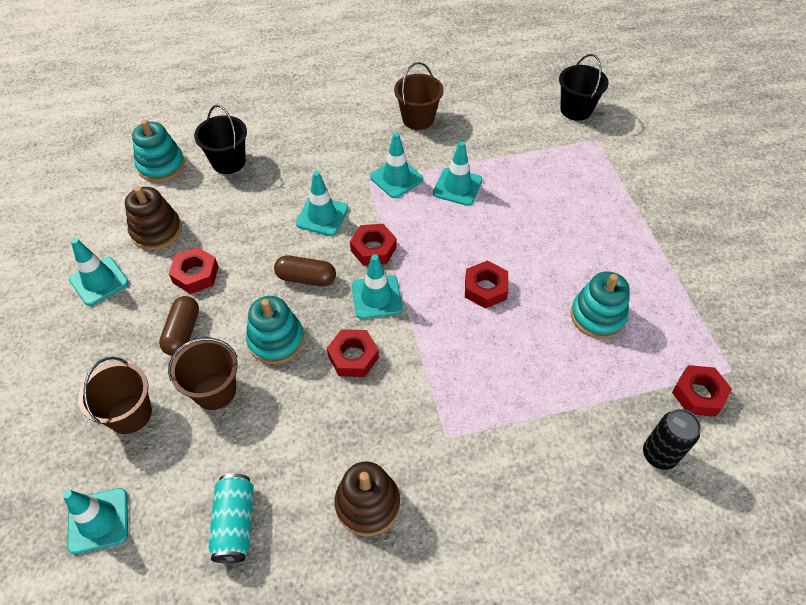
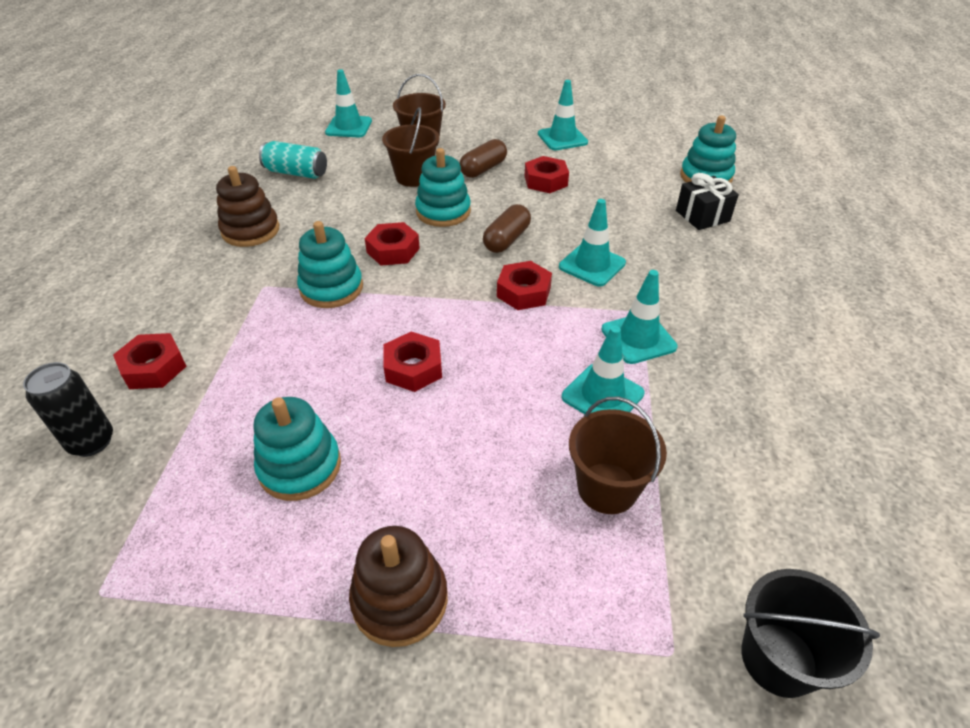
camera: 110 degrees right, 10 degrees down
(156, 231) = (611, 167): brown stacking toy -> brown stacking toy (400, 599)
(183, 332) = (483, 169): brown capsule -> brown capsule turned 75 degrees counterclockwise
(228, 162) = (702, 216): black bucket -> black gift
(376, 297) = (454, 280): turquoise traffic cone -> none
(418, 119) = (767, 393): brown bucket -> brown bucket (607, 488)
(425, 381) = (331, 288): none -> turquoise stacking toy
(698, 394) = (110, 527): red nut -> red nut (154, 368)

